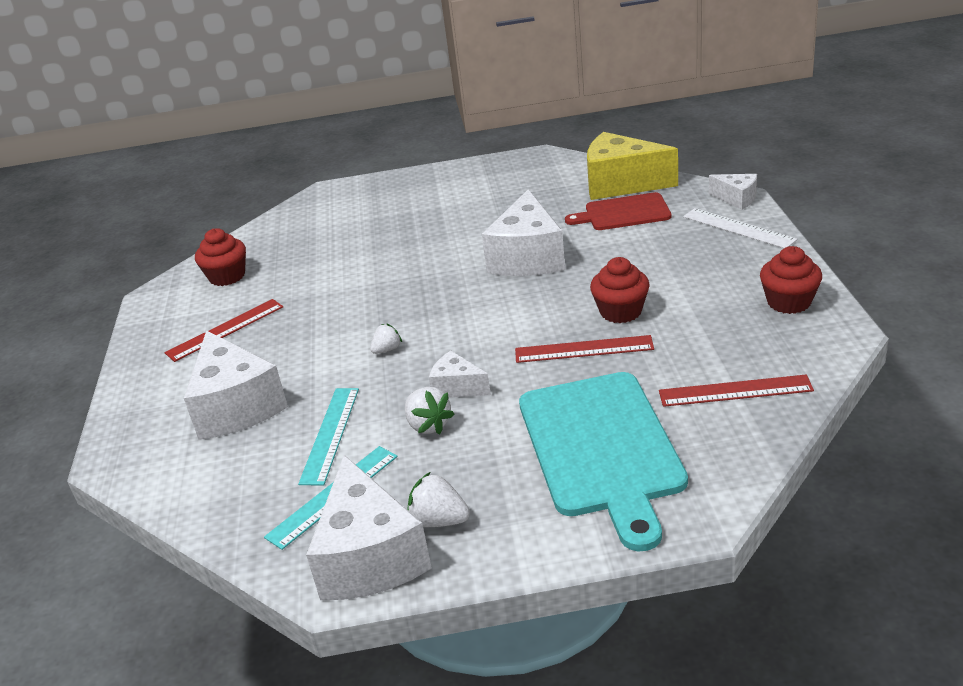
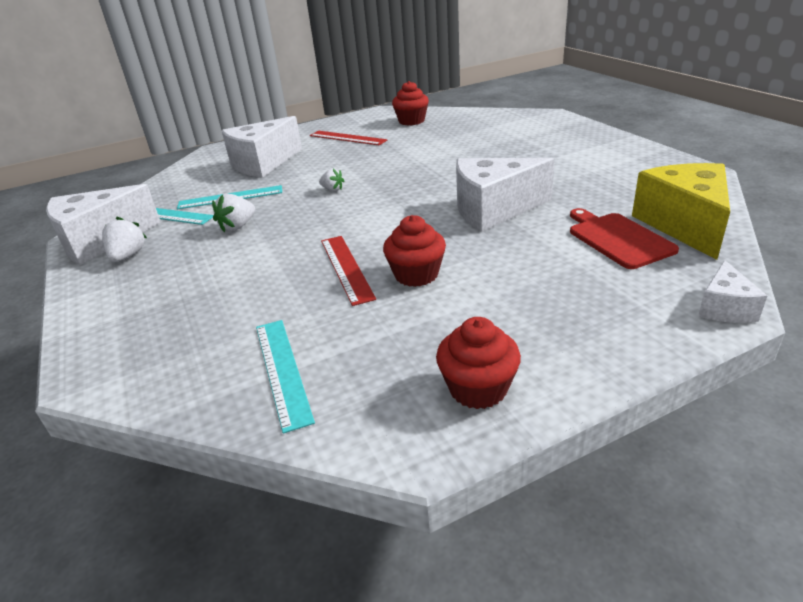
camera: 70 degrees right, 0 degrees up
(457, 387) = (285, 226): white cheese -> none
(601, 448) = (198, 306): turquoise cutting board -> none
(735, 391) = (282, 371): red ruler -> turquoise ruler
(738, 228) = (644, 321): white ruler -> none

